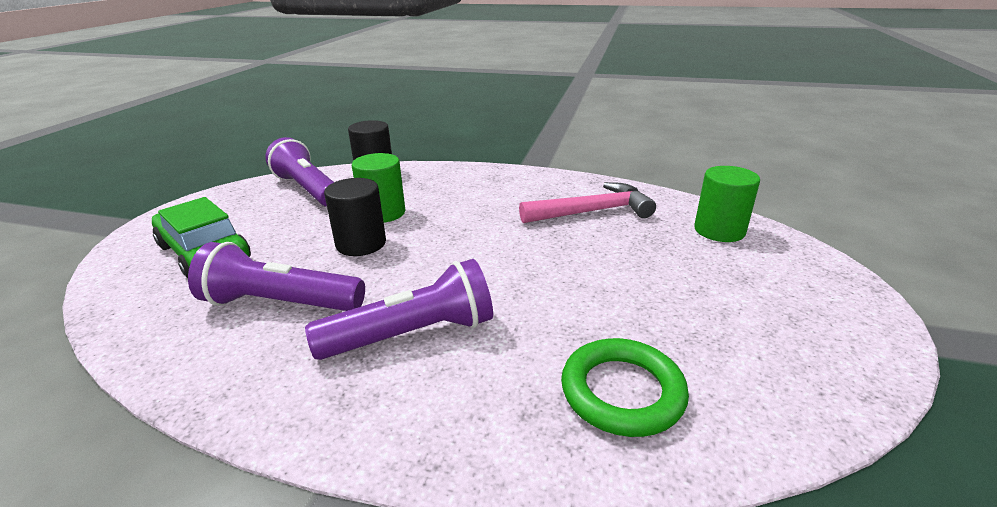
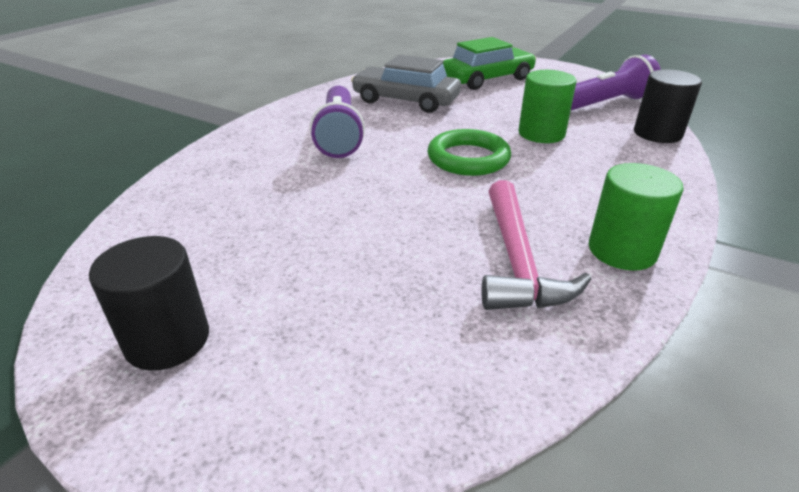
camera: 105 degrees right, 5 degrees up
(280, 303) = (406, 100): purple flashlight -> grey car
(361, 244) = (480, 124): black cylinder -> black cylinder (167, 340)
(622, 392) = (213, 196): green ring -> green ring (468, 158)
(719, 231) = (413, 374): green cylinder -> green cylinder (622, 251)

